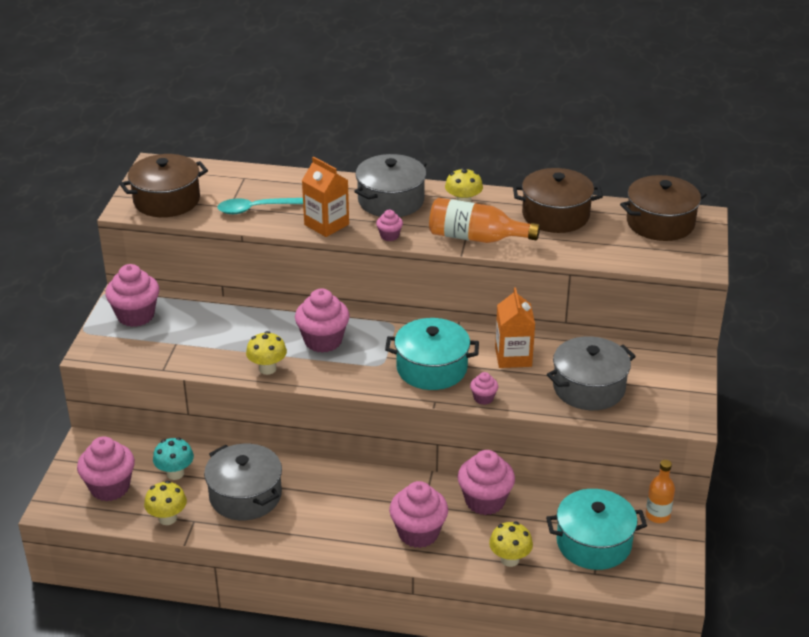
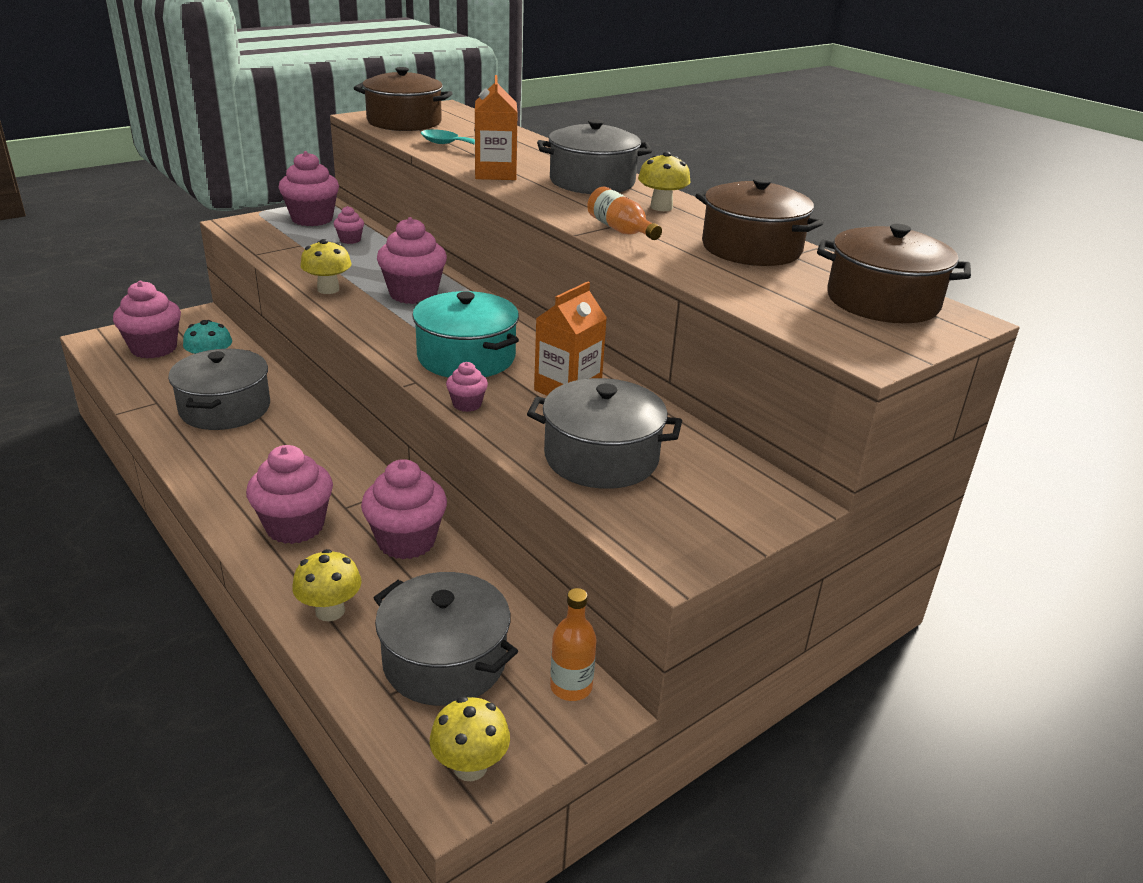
camera: 40 degrees right, 5 degrees down
(167, 518) = (144, 389): yellow mushroom -> yellow mushroom (470, 767)
(389, 236) = (535, 198): pink cupcake -> pink cupcake (350, 240)
(476, 238) = (621, 230): orange bottle -> orange bottle, size x0.63
(593, 543) = (444, 661): turquoise pot -> grey pot

